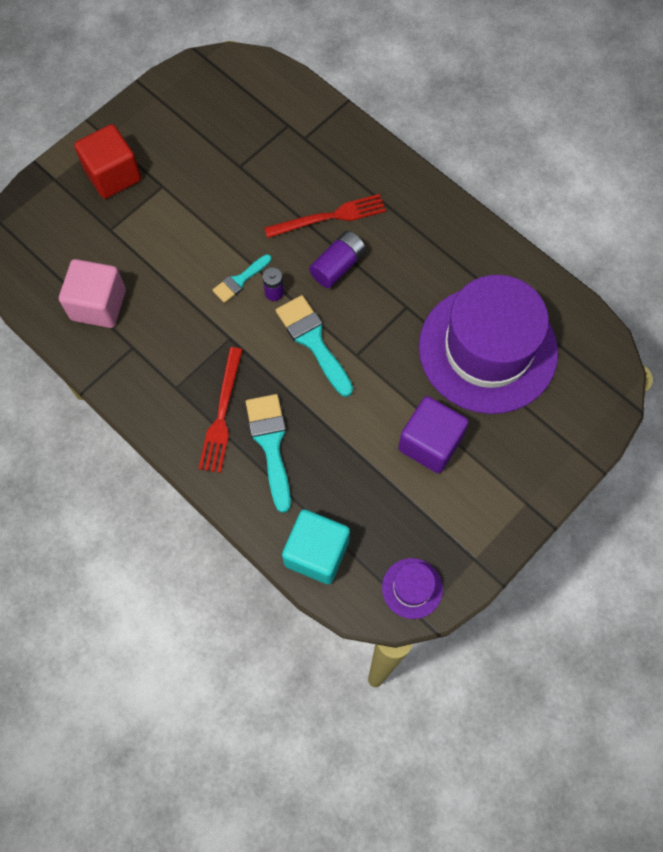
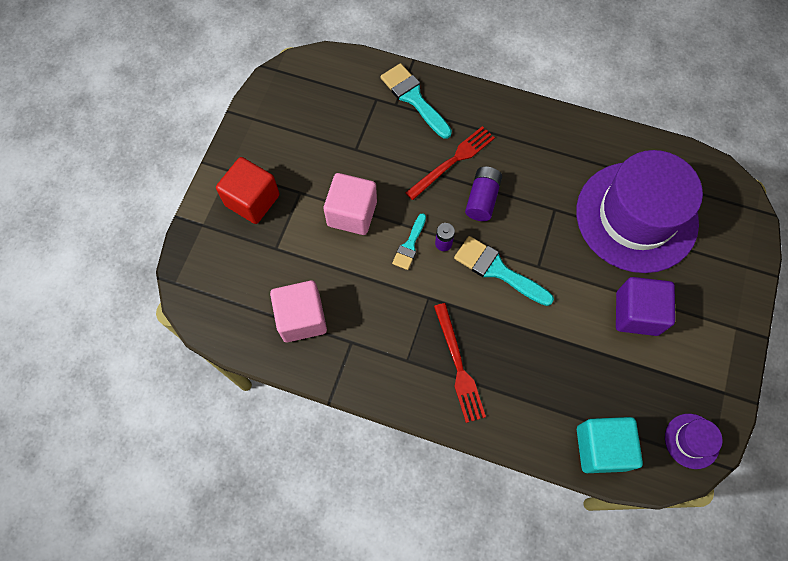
camera: 25 degrees left, 0 degrees up
(201, 227) = (352, 213): none -> pink cube
(271, 444) = (513, 373): turquoise brush -> turquoise brush (414, 98)

